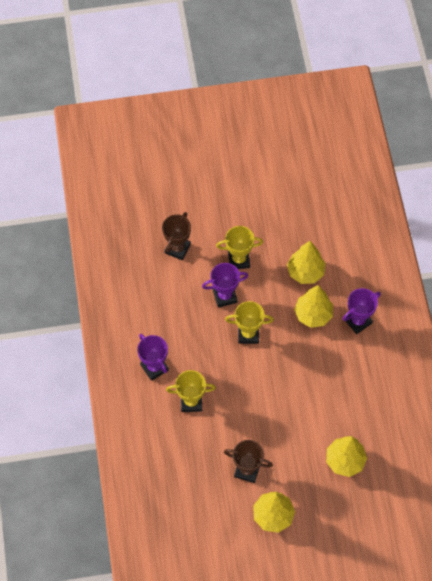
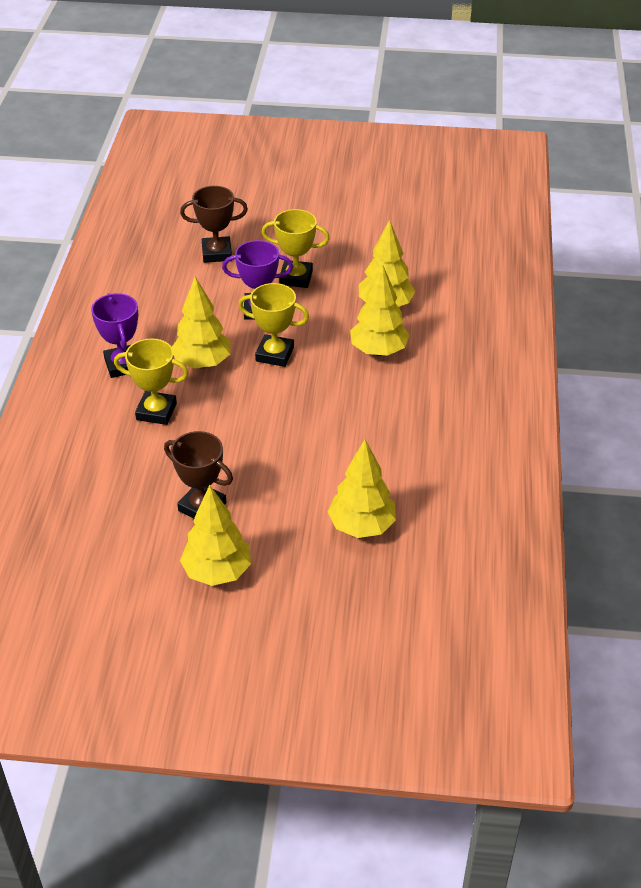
camera: 15 degrees right, 20 degrees down
(177, 248) = (217, 253): brown trophy -> brown trophy turned 45 degrees clockwise
(205, 353) = (202, 363): none -> yellow tree
(358, 321) = (443, 369): purple trophy -> none

